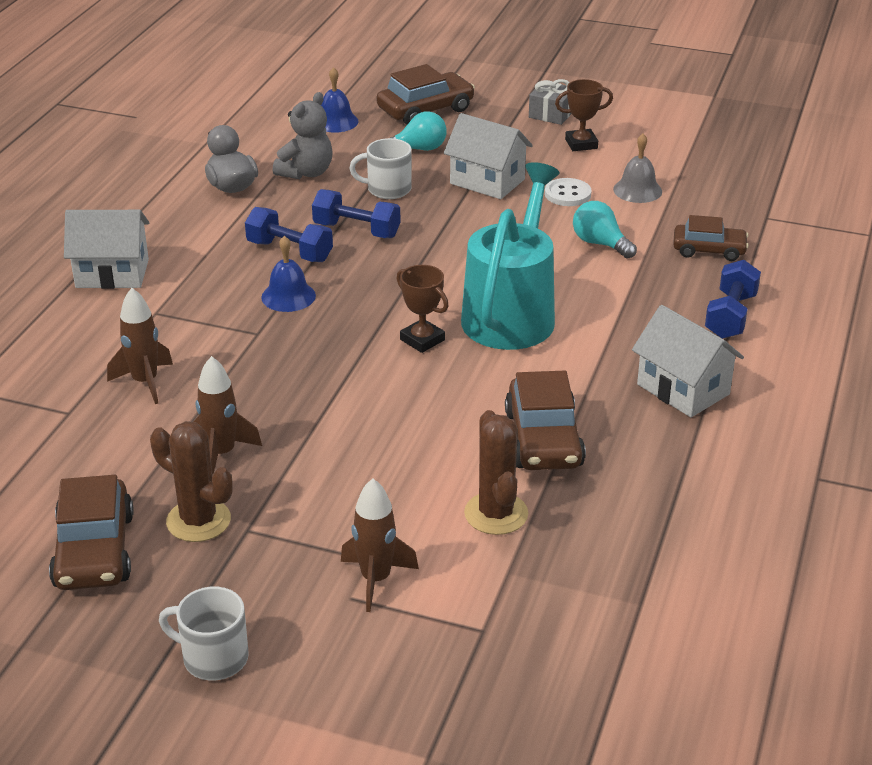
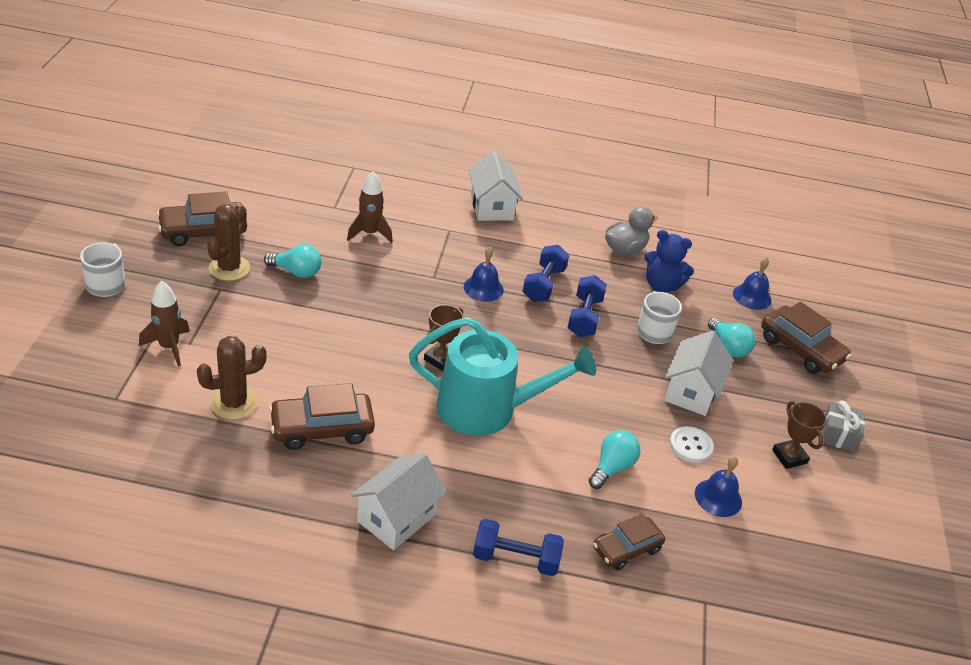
camera: 75 degrees right, 5 degrees up
(222, 453) = (296, 272): brown rocket -> turquoise light bulb
(306, 173) = (661, 285): grey teddy bear -> blue teddy bear
(637, 190) = (718, 497): grey bell -> blue bell
(709, 250) = (626, 549): brown car -> brown car turned 60 degrees clockwise

